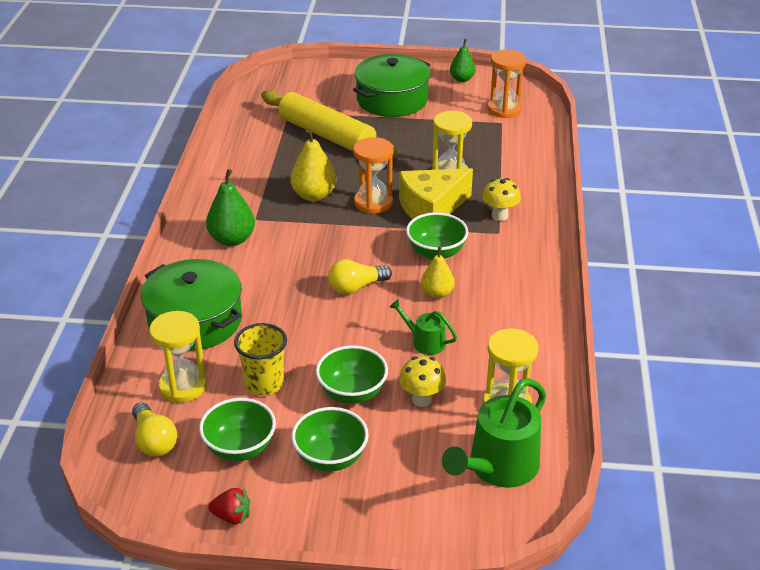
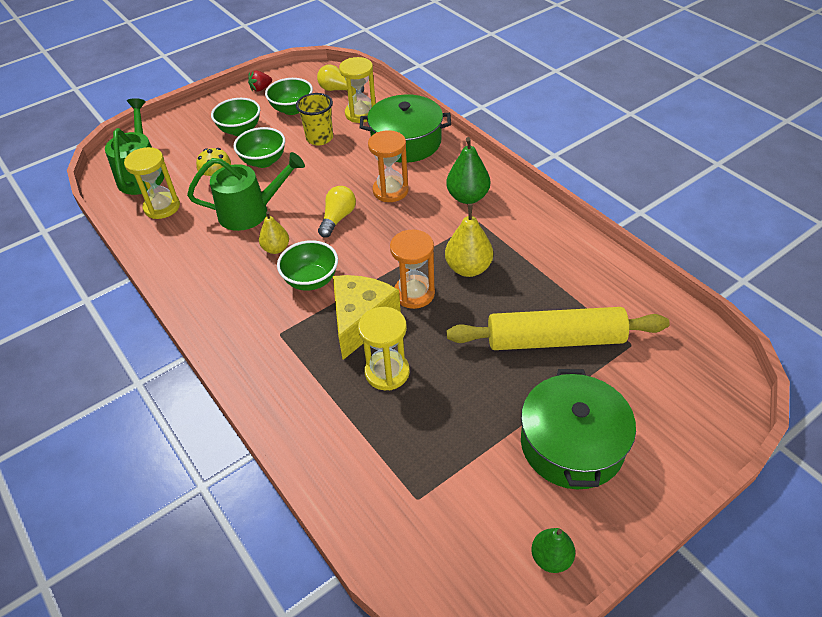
camera: 140 degrees right, 10 degrees up
(425, 342) = (250, 212): green watering can -> green watering can, size x1.91
(499, 216) = (294, 353): yellow mushroom -> none
(504, 109) = (438, 530): orange hourglass -> orange hourglass (390, 191)

